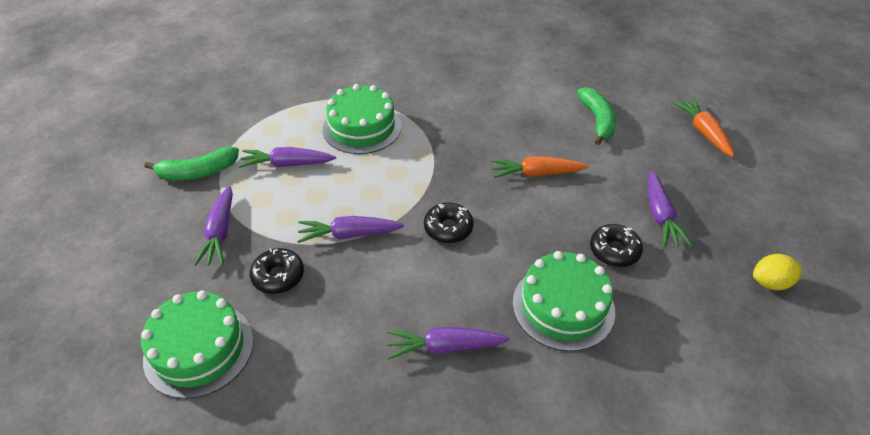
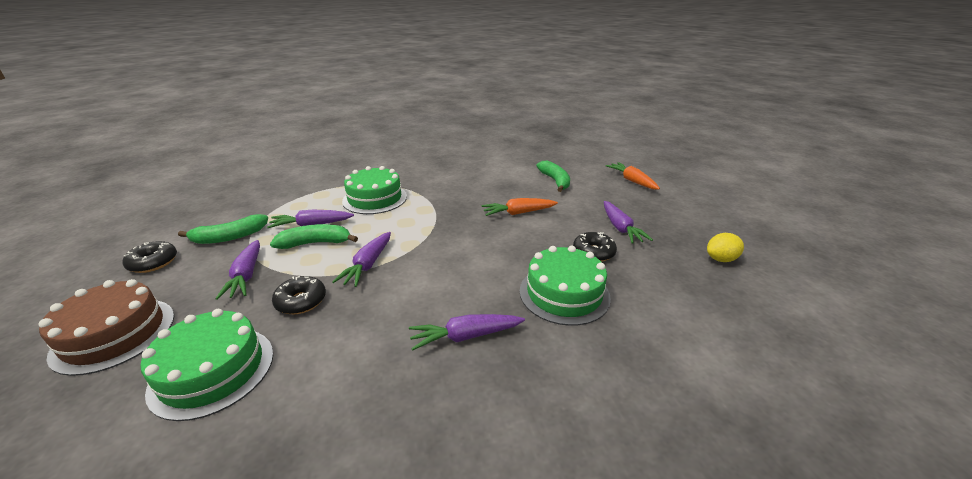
camera: 10 degrees left, 15 degrees down
(103, 292) = (114, 334): none -> brown cake
(292, 194) = (315, 243): none -> green banana
(349, 234) = (368, 265): purple carrot -> purple carrot turned 60 degrees counterclockwise
(448, 228) = (454, 252): black donut -> black donut (153, 263)

